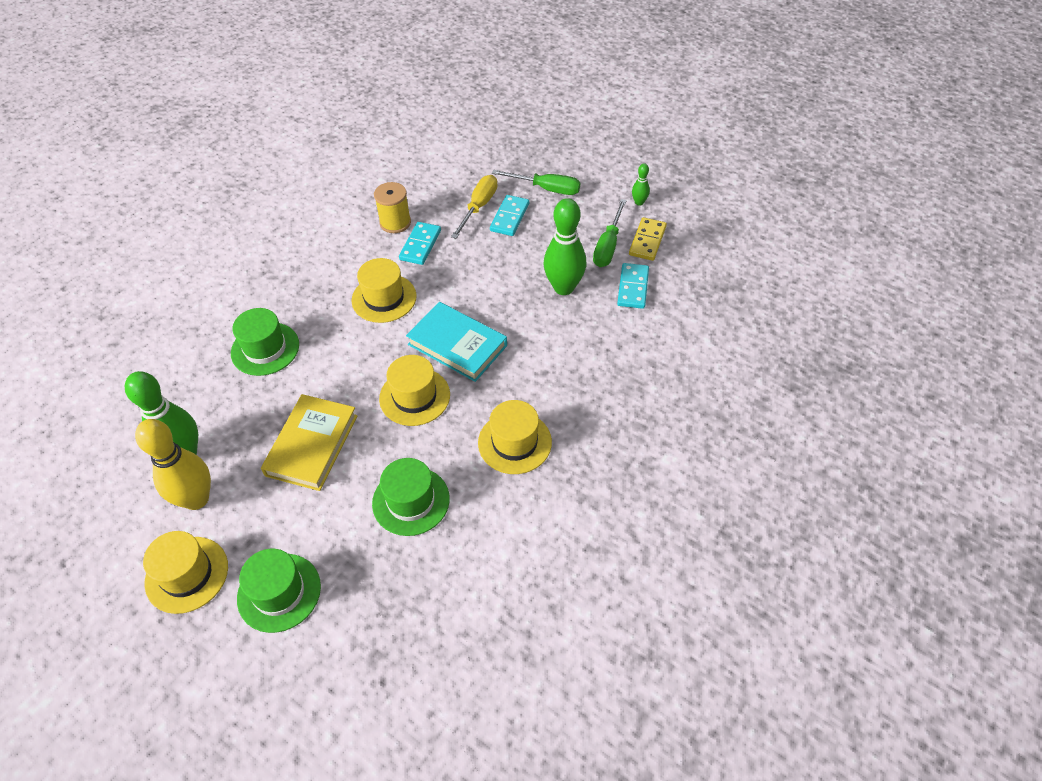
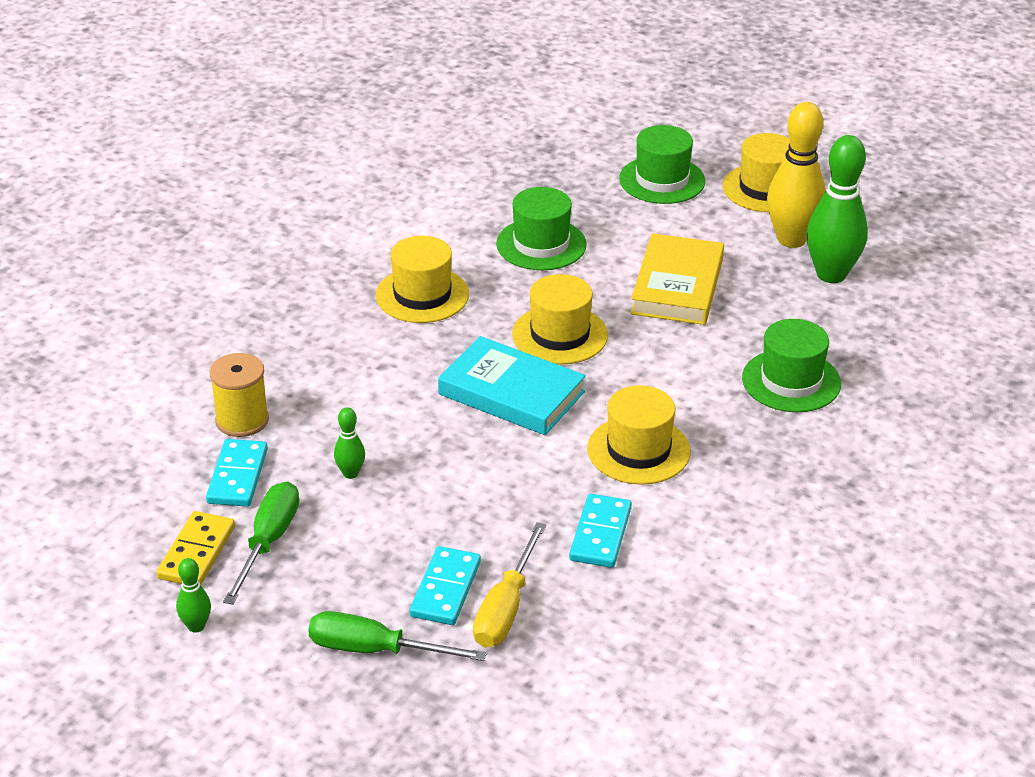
camera: 175 degrees right, 15 degrees down
(395, 222) = (657, 573): yellow spool -> yellow spool (242, 420)
(564, 287) = (350, 473): green bowling pin -> green bowling pin, size x0.46

